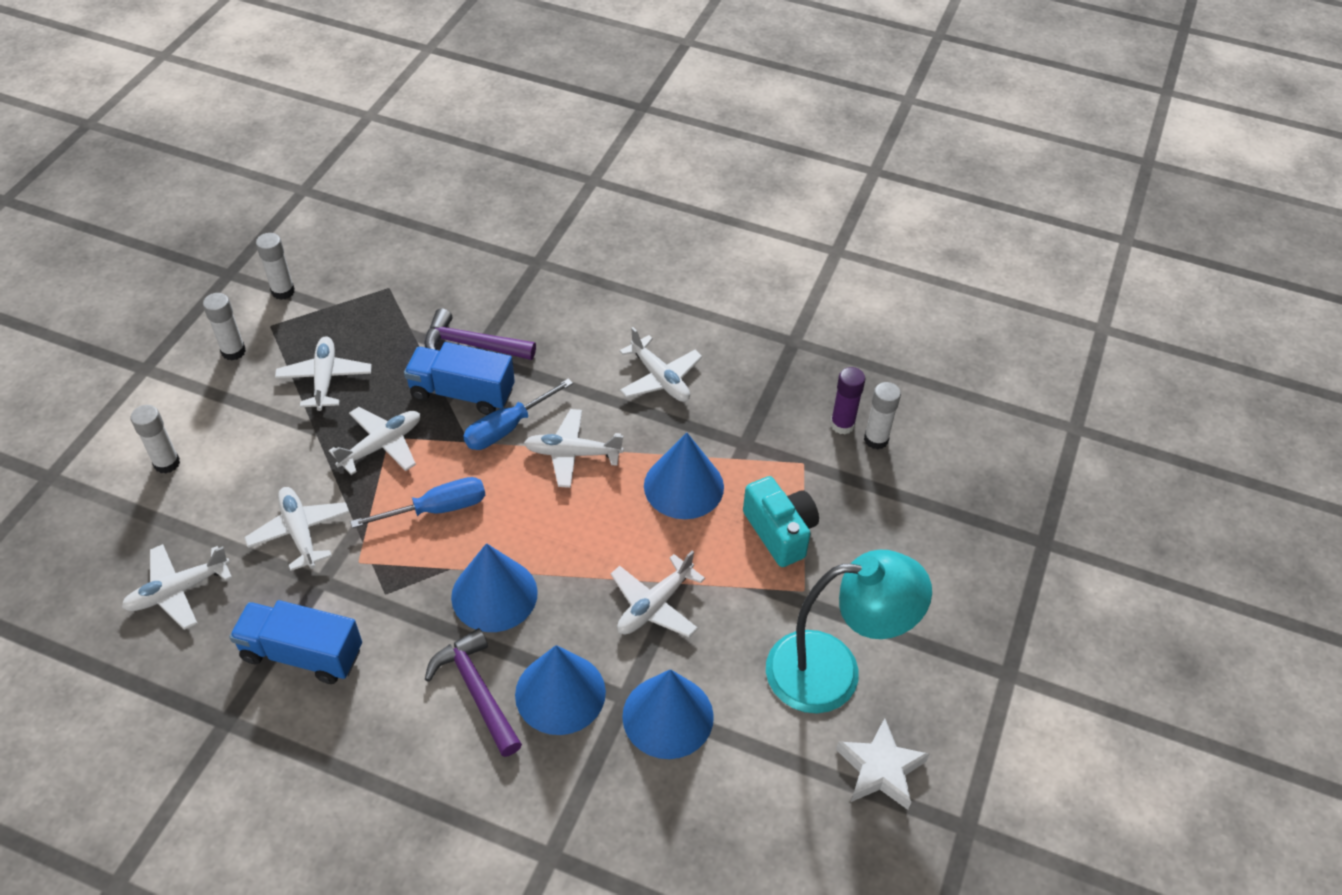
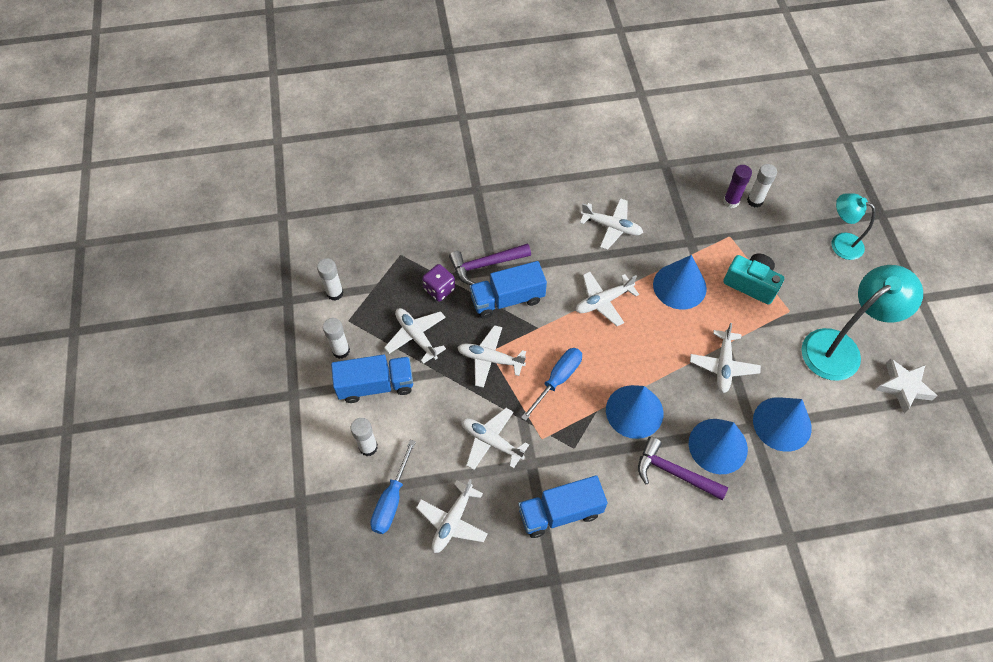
camera: 30 degrees left, 10 degrees up
(235, 405) = (376, 385): none -> blue truck
(382, 445) = (490, 359): white plane -> white plane turned 90 degrees counterclockwise
(396, 344) = (439, 289): none -> purple dice
(507, 428) = (553, 306): blue screwdriver -> blue screwdriver (391, 500)
(951, 547) = (840, 243): none -> turquoise lamp

